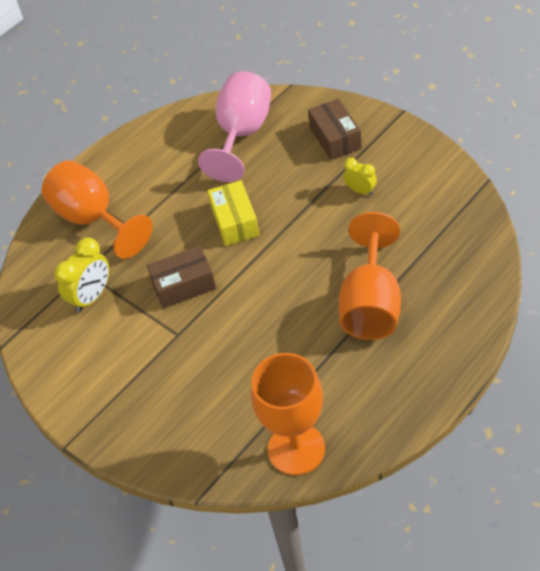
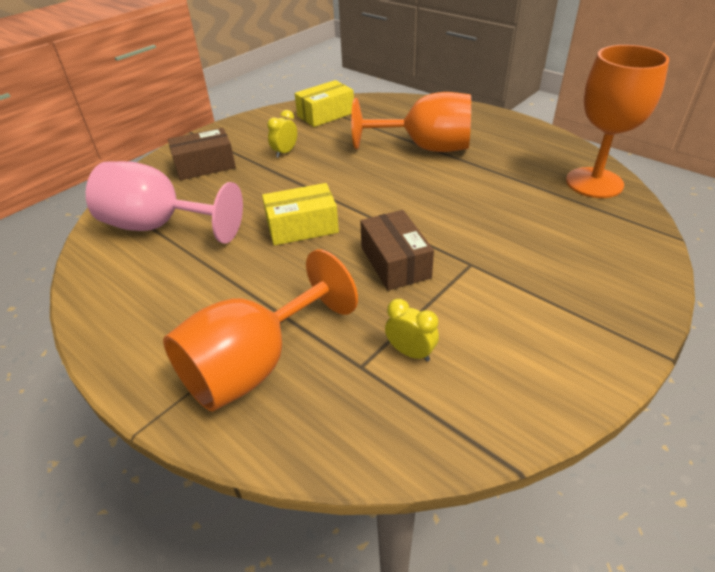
camera: 95 degrees left, 10 degrees down
(91, 296) = (410, 352): yellow clock -> yellow clock, size x0.61
(448, 212) = (325, 114): none -> yellow box

